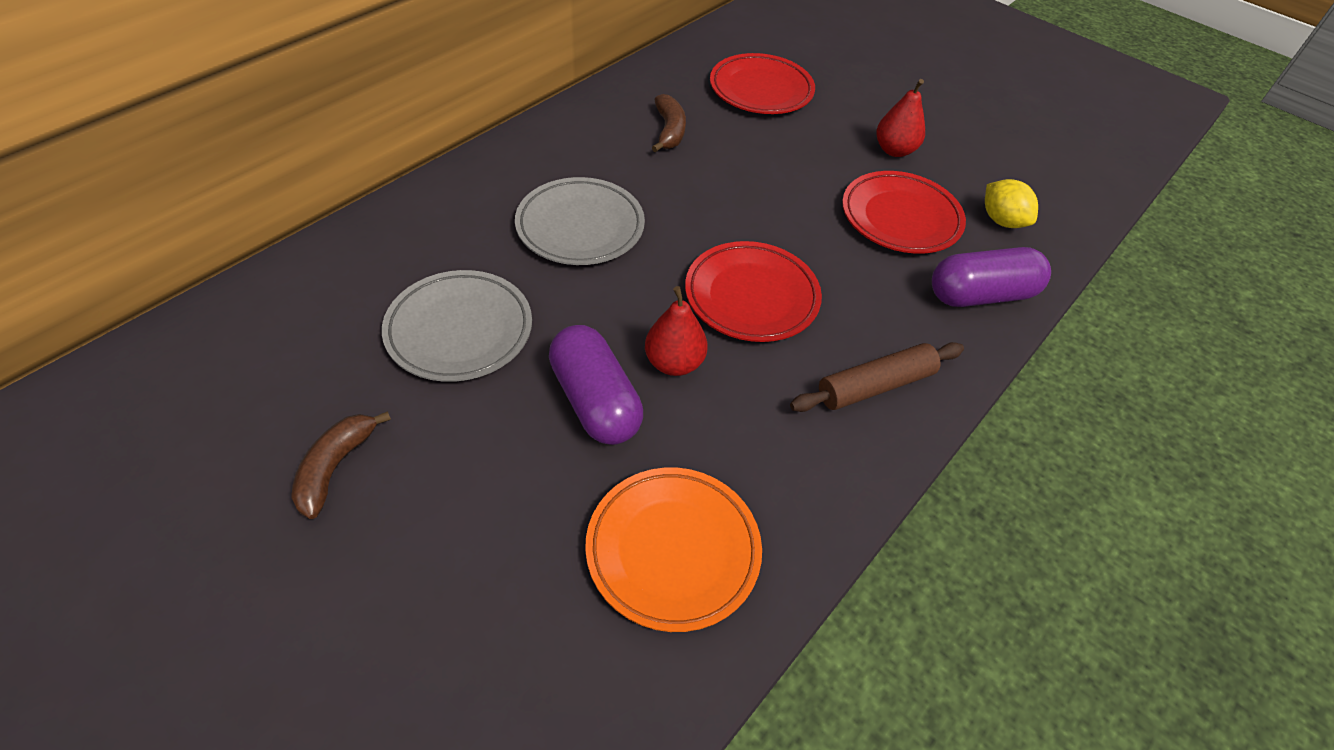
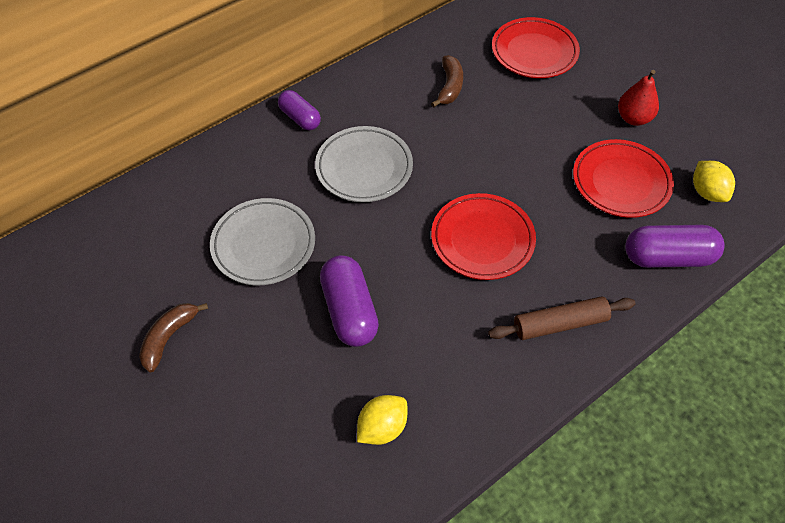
camera: 15 degrees right, 5 degrees up
(484, 177) = (300, 118): none -> purple capsule
(673, 550) = (382, 428): orange plate -> yellow lemon
(674, 363) = (412, 288): red pear -> none

